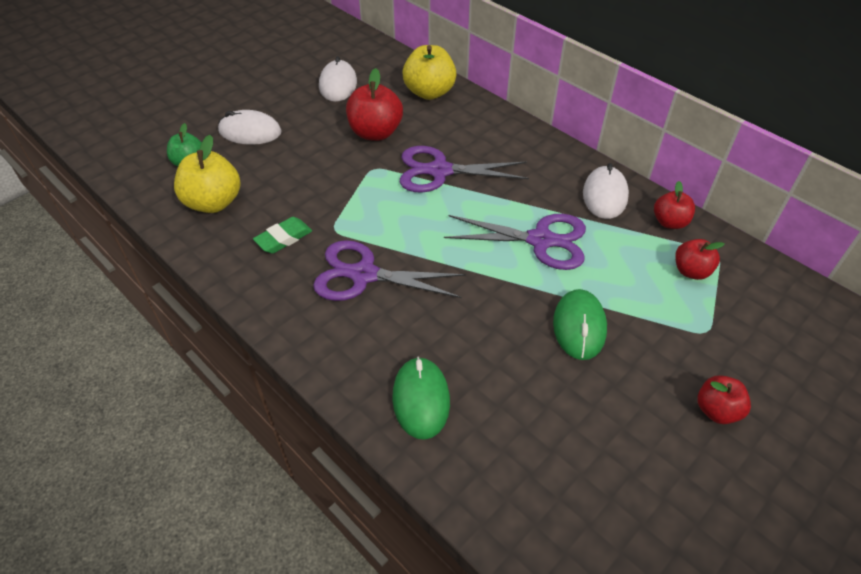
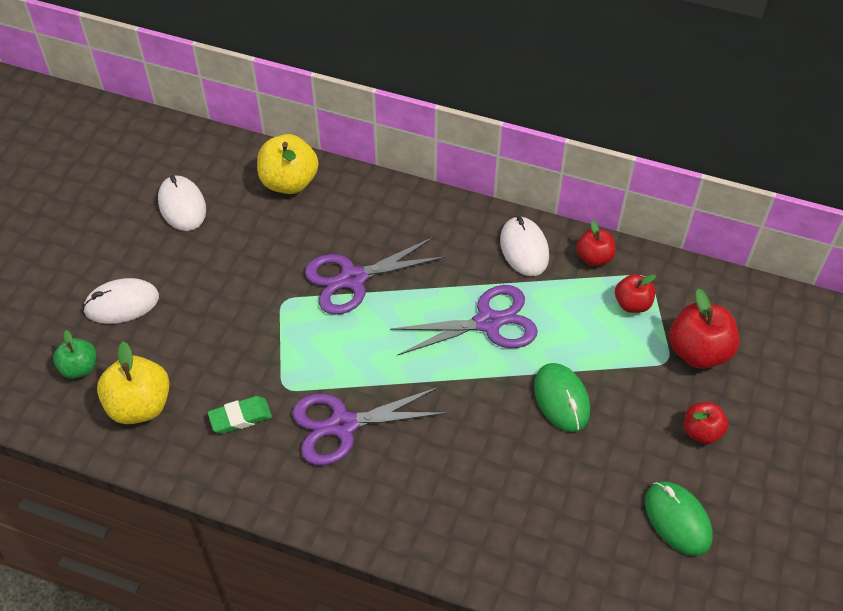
camera: 25 degrees left, 5 degrees up
(283, 238) = (240, 417): green eraser -> green eraser turned 45 degrees clockwise
(375, 133) = (260, 255): red apple -> red apple (698, 351)
(421, 399) = (461, 525): green mouse -> green mouse (677, 519)

